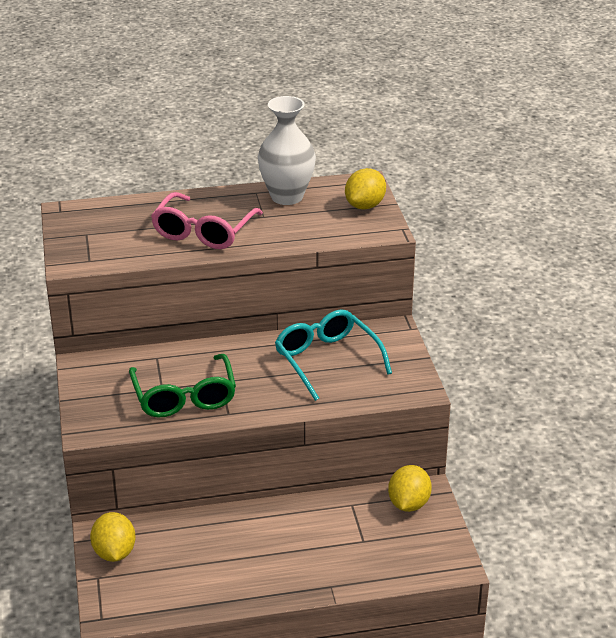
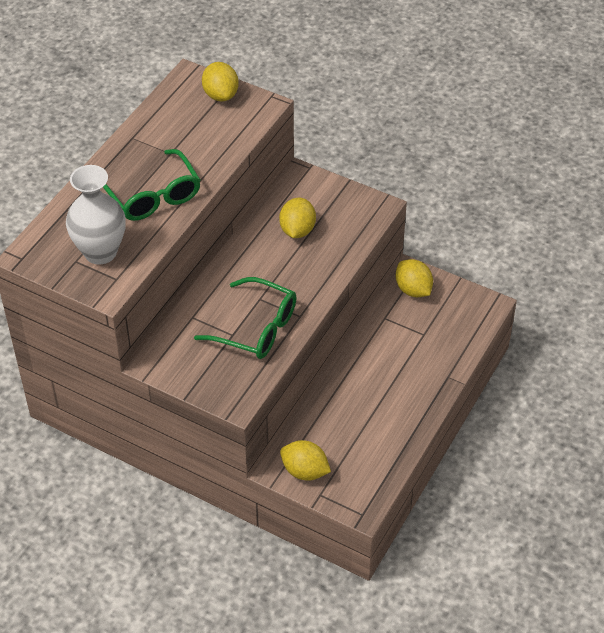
camera: 50 degrees left, 15 degrees up
(203, 232) = (153, 196): pink glasses -> green glasses
(287, 197) = (159, 125): white vase -> white vase (100, 252)
(327, 360) = (297, 230): turquoise glasses -> yellow lemon

